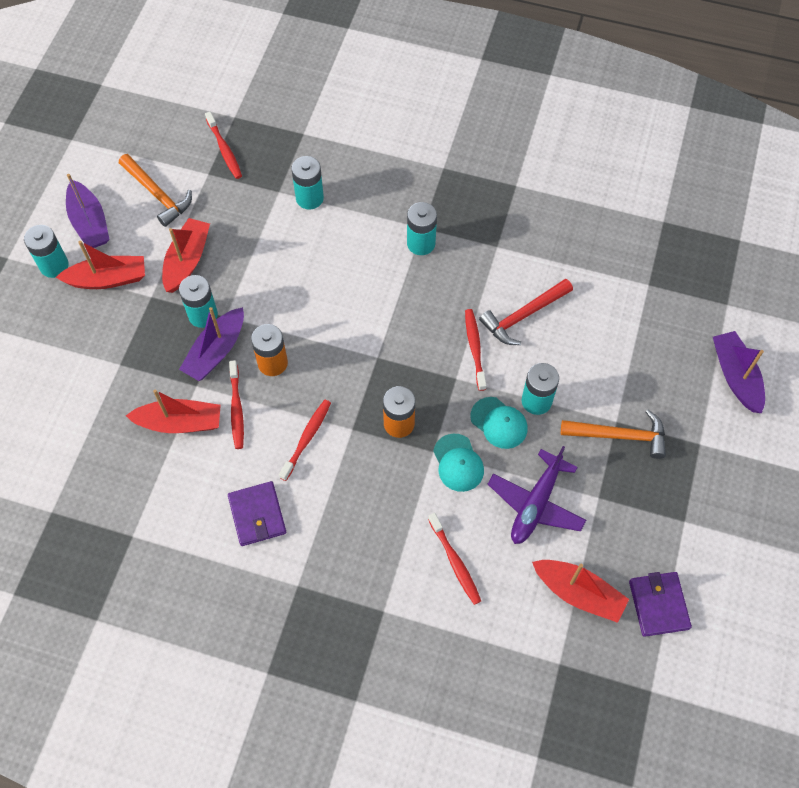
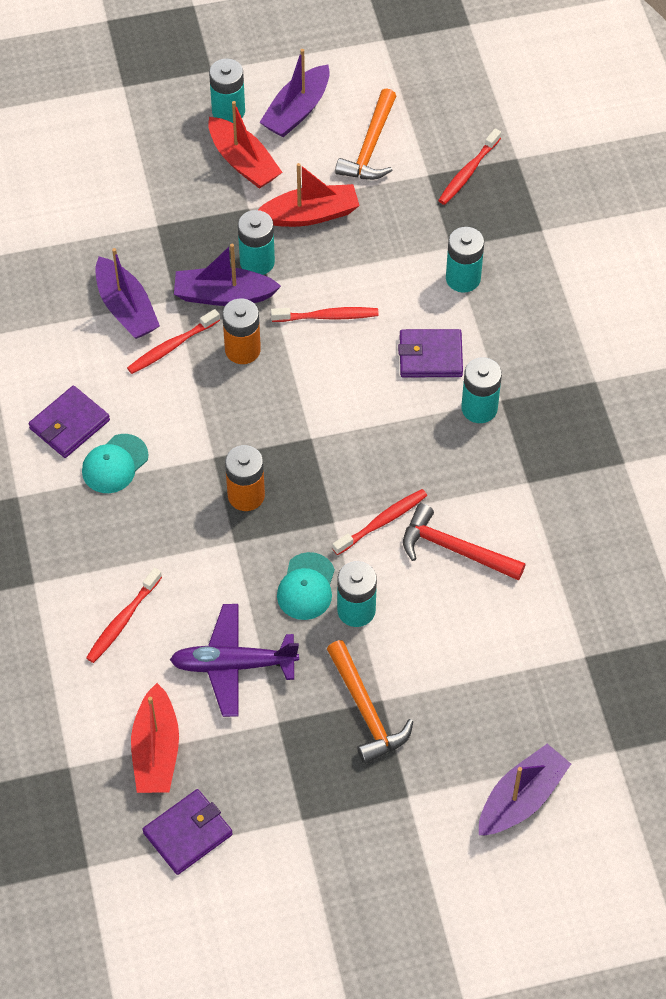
camera: 60 degrees right, 5 degrees down
(180, 423) = (126, 308): red boat -> purple boat
(307, 438) = (177, 423): red toothbrush -> red toothbrush (327, 316)
(359, 250) = (430, 356): none -> purple wallet
(458, 463) = (235, 571): turquoise cap -> turquoise cap (115, 464)

